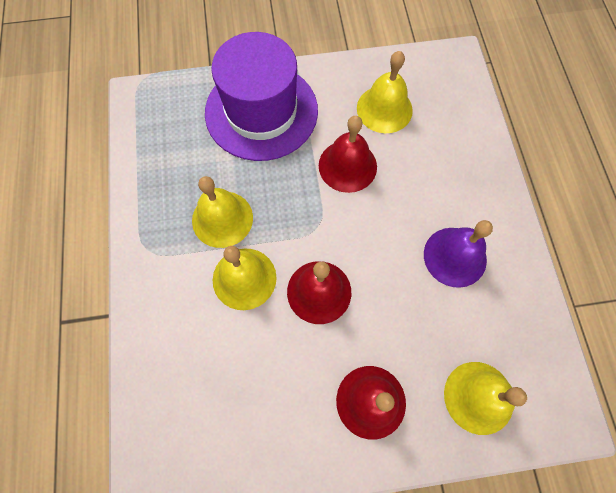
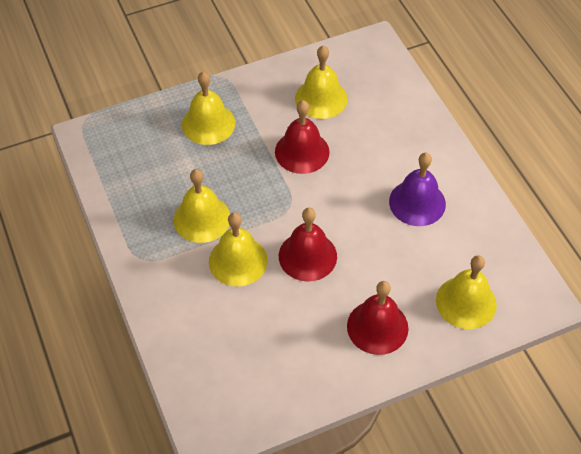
camera: 15 degrees left, 15 degrees down
(261, 111) = (208, 123): purple hat -> yellow bell

